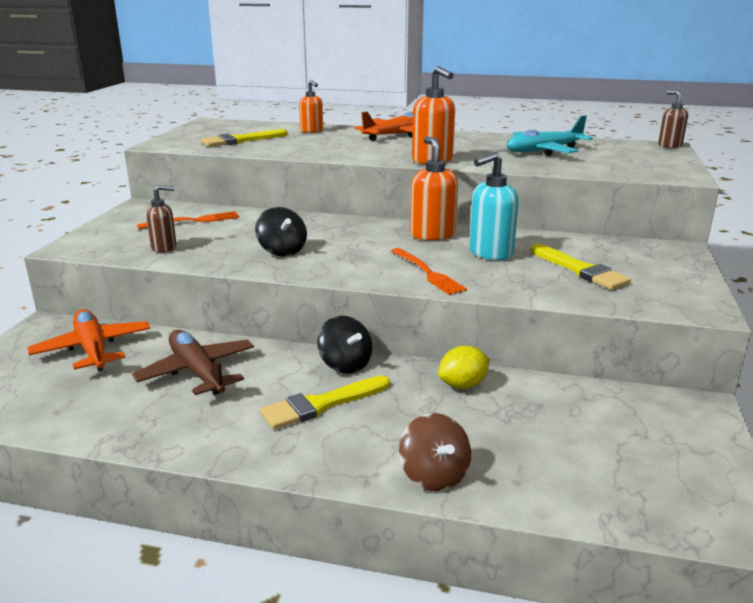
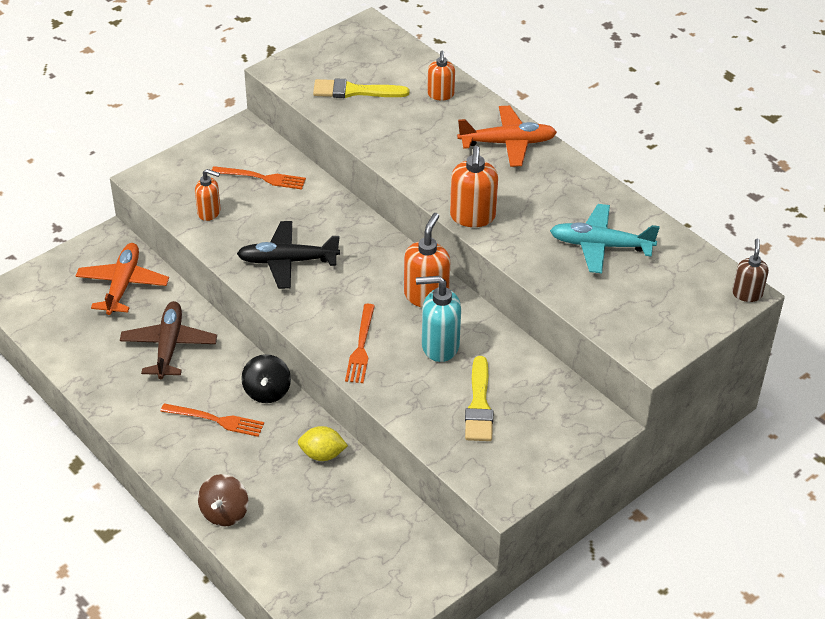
camera: 35 degrees right, 20 degrees up
(164, 247) = (209, 212): brown soap dispenser -> orange soap dispenser
(282, 251) = (287, 261): black spinning top -> black plane
(321, 404) = (217, 420): yellow brush -> orange fork

